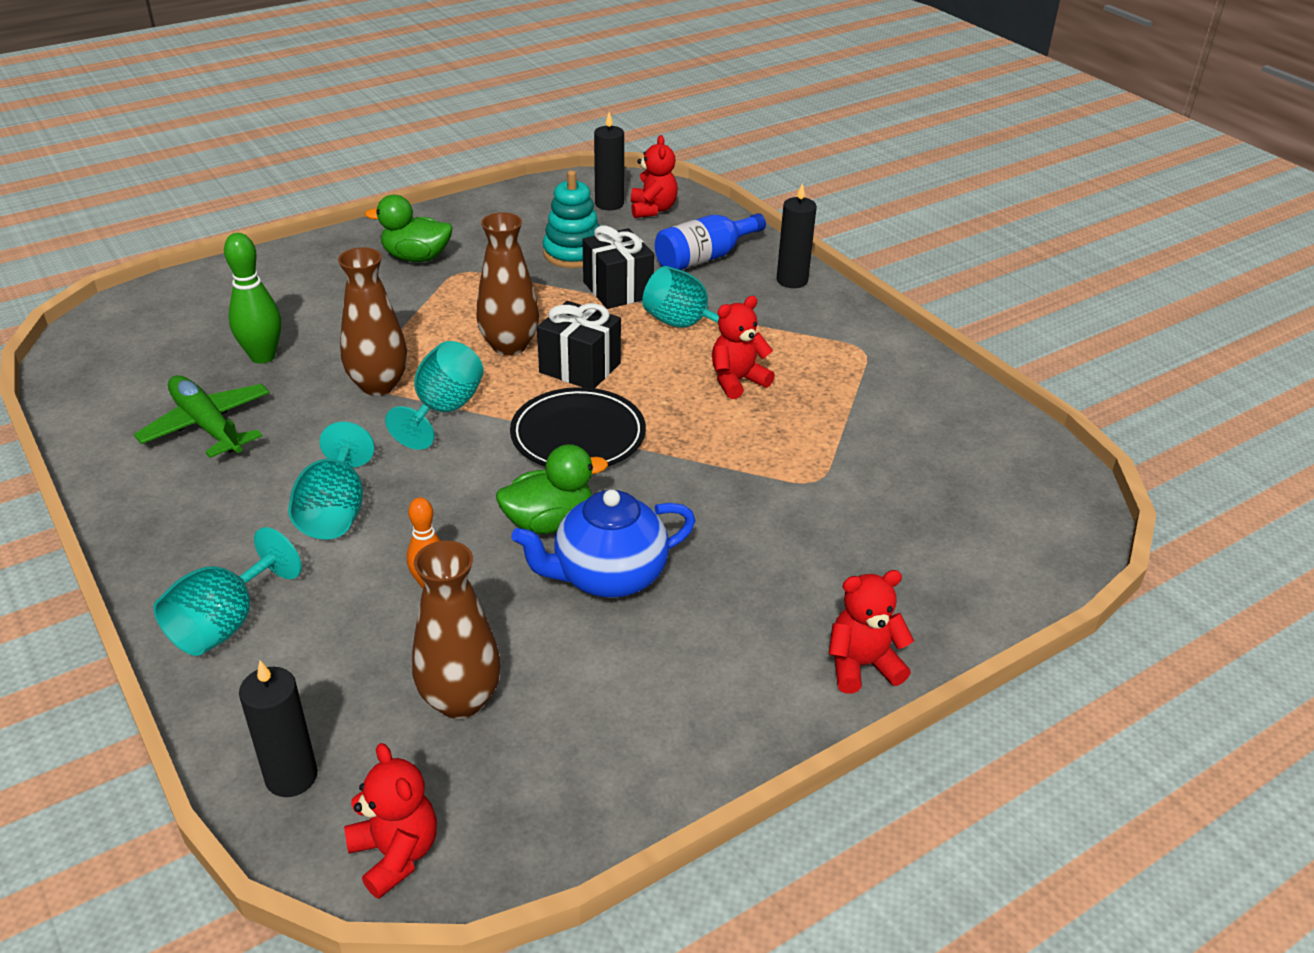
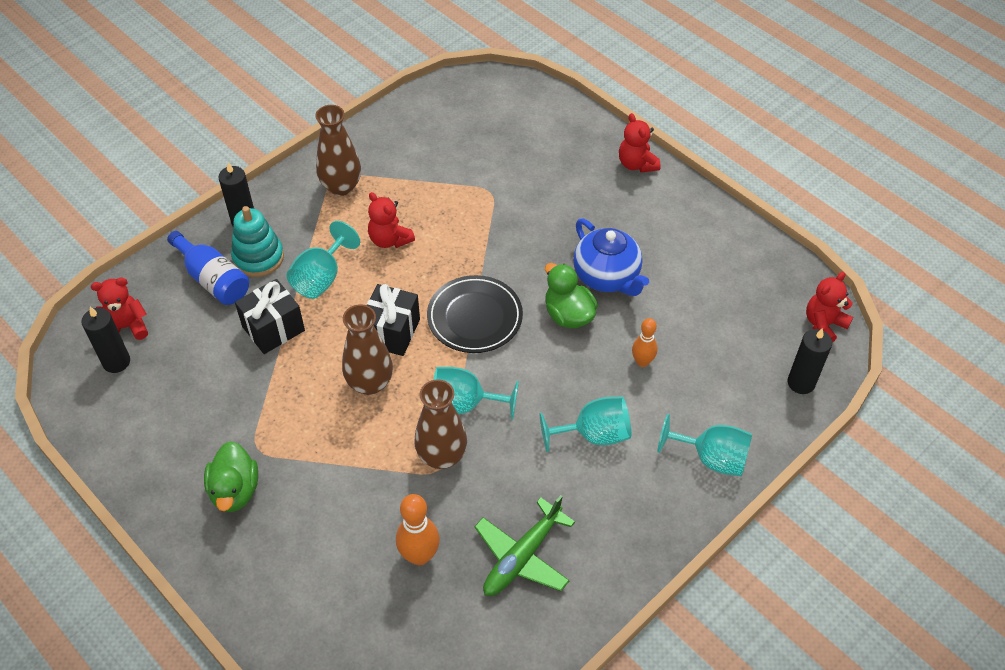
camera: 100 degrees left, 15 degrees up
(263, 356) = (419, 555): green bowling pin -> orange bowling pin
(460, 700) = (723, 323): brown vase -> brown vase (341, 186)
(573, 253) = (214, 371): turquoise stacking toy -> turquoise stacking toy (258, 257)

